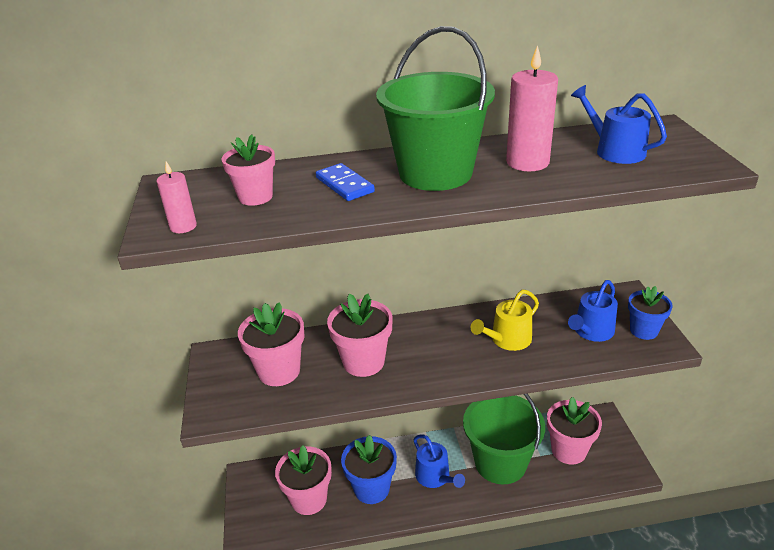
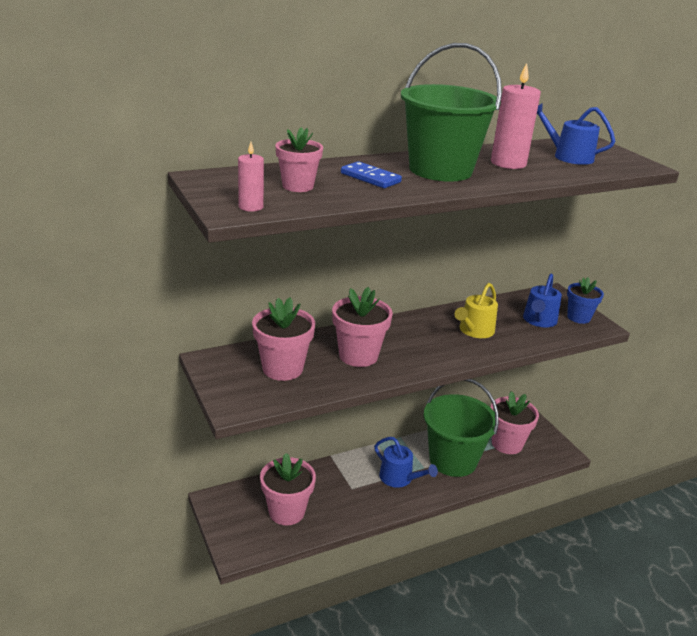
camera: 20 degrees left, 5 degrees down
(371, 488) = (344, 495): blue flower pot -> none

